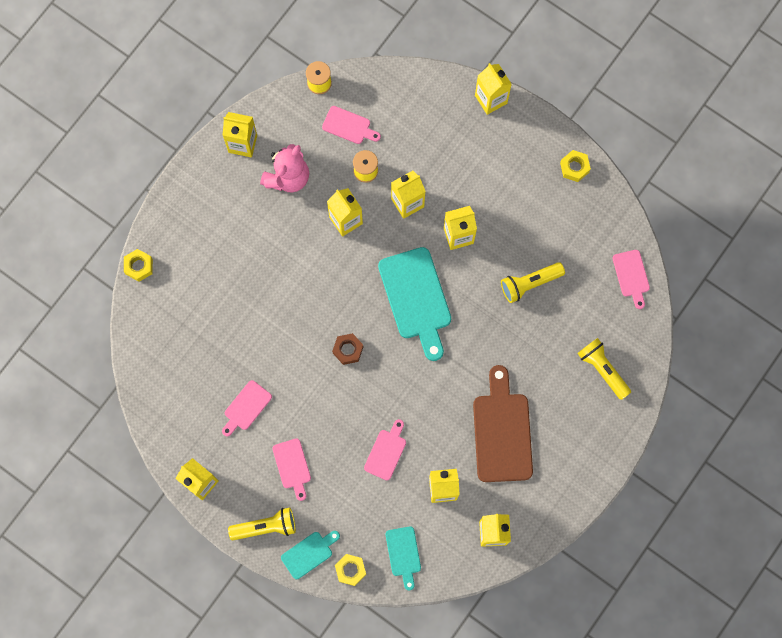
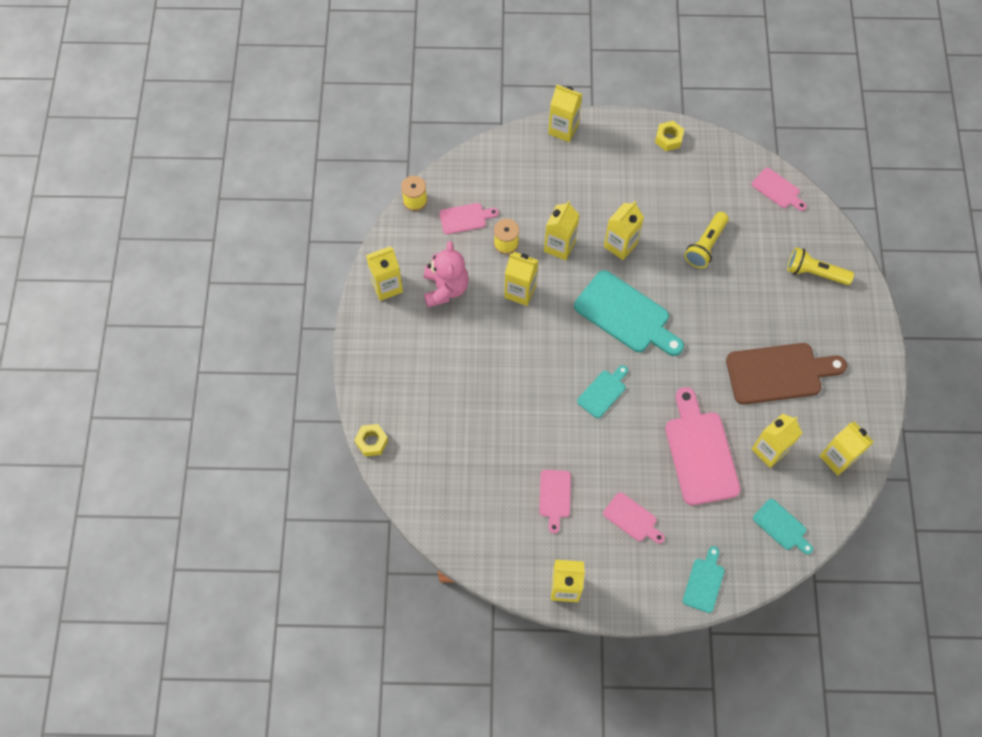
camera: 35 degrees left, 10 degrees down
(266, 527) = (650, 586): yellow flashlight -> none
(348, 350) = (603, 392): brown nut -> turquoise cutting board
(350, 570) = (749, 571): yellow nut -> none
(386, 452) = (700, 453): pink cutting board -> pink cutting board, size x1.91
(502, 432) = (778, 373): brown cutting board -> brown cutting board turned 120 degrees clockwise

